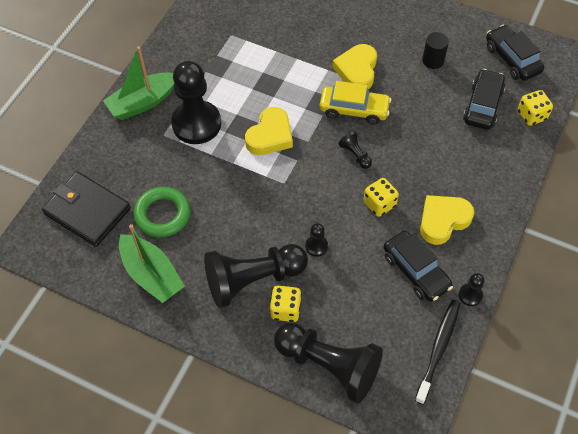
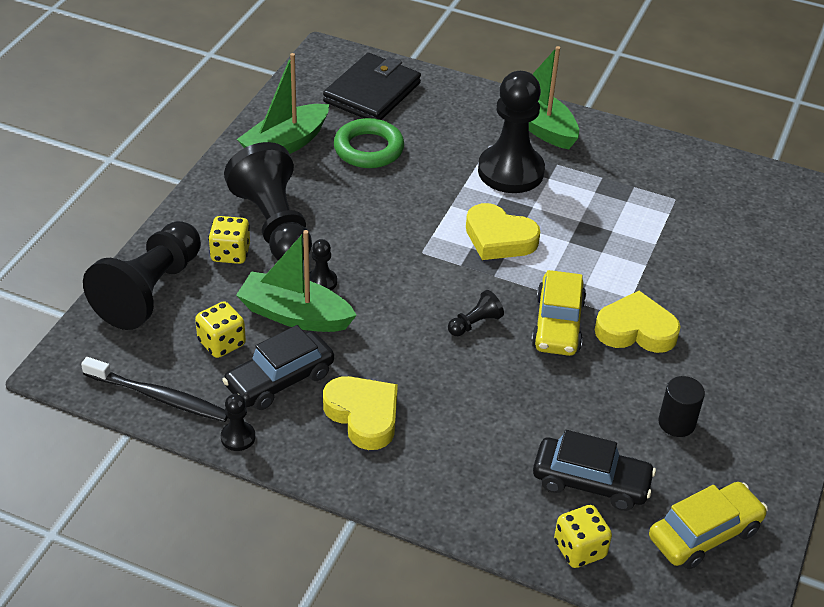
camera: 85 degrees right, 15 degrees down
(351, 263) = (295, 315): none -> green boat
(379, 204) = (390, 346): yellow dice -> yellow dice (221, 343)
(512, 59) = (704, 534): black car -> yellow car

